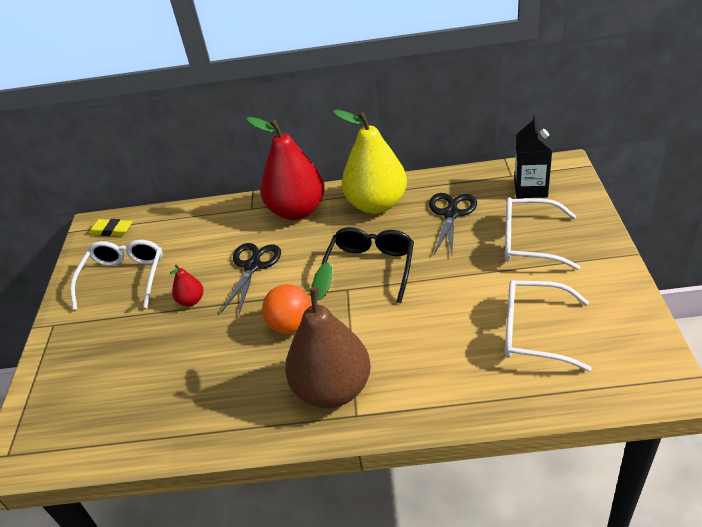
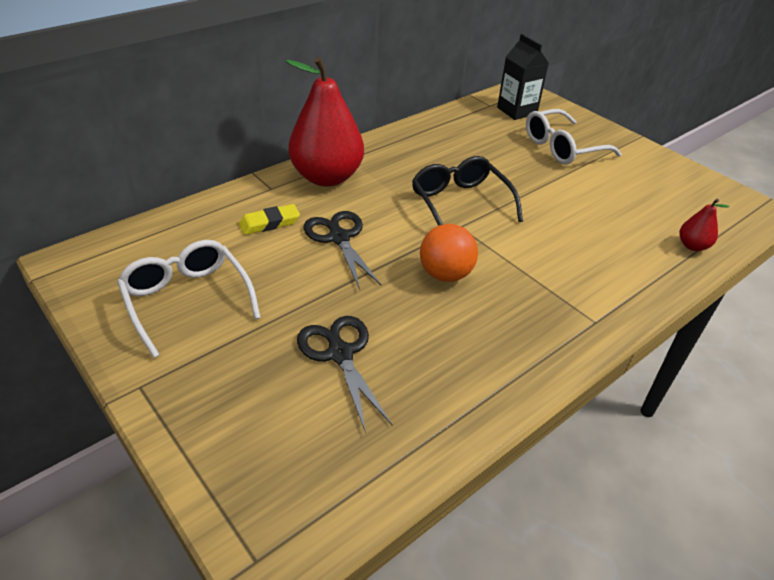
camera: 45 degrees left, 0 degrees up
(111, 230) = (104, 258): yellow eraser -> yellow eraser (269, 223)
(191, 300) = (307, 292): red pear -> red pear (692, 246)
(333, 389) = (550, 310): brown pear -> none
(376, 204) = (401, 152): yellow pear -> none
(451, 214) = (477, 143): black scissors -> black scissors (340, 354)
(534, 332) = (644, 207): white glasses -> none

